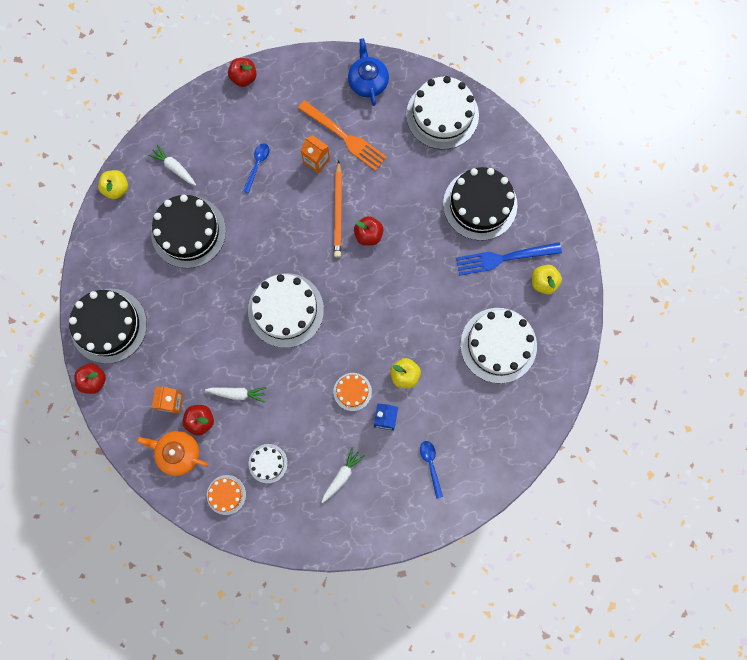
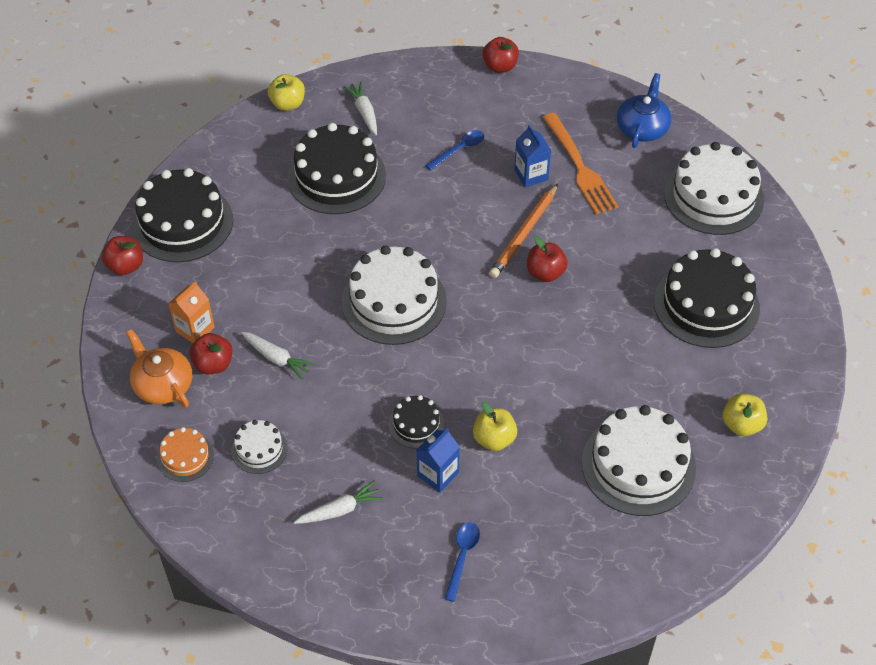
camera: 30 degrees right, 25 degrees down
(316, 160) = (531, 175): orange carton -> blue carton
(352, 391) = (416, 424): orange cake -> black cake
(504, 258) = (704, 374): blue fork -> none

